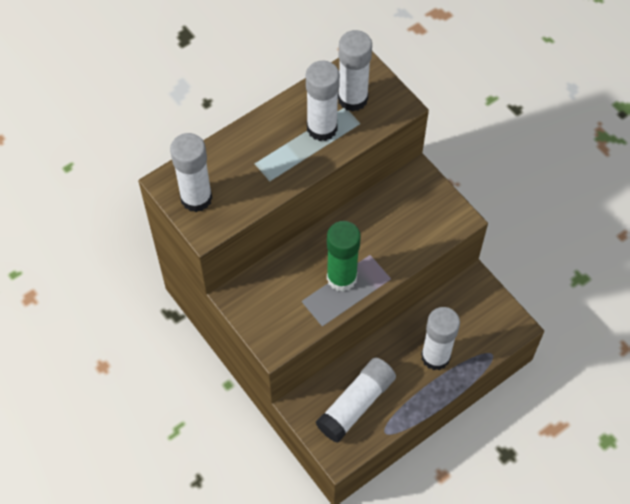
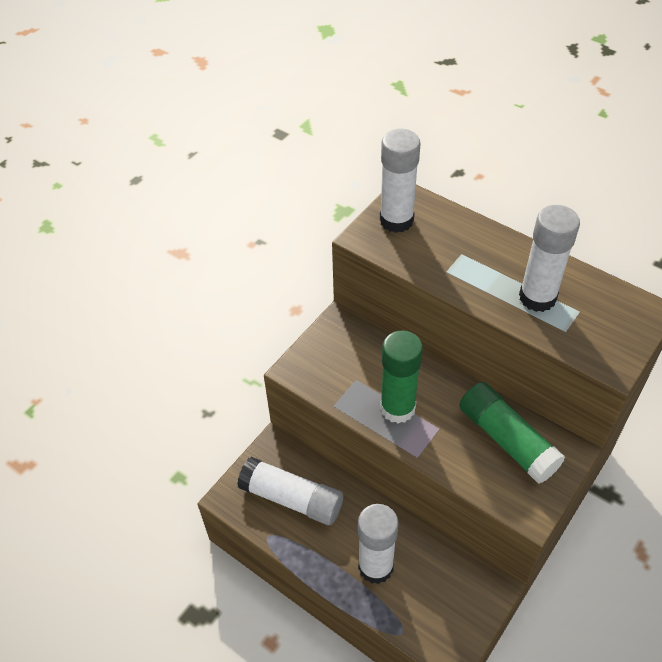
camera: 75 degrees right, 10 degrees down
(352, 99) = (594, 315): white glue stick -> none
(396, 211) = (507, 440): none -> green glue stick

